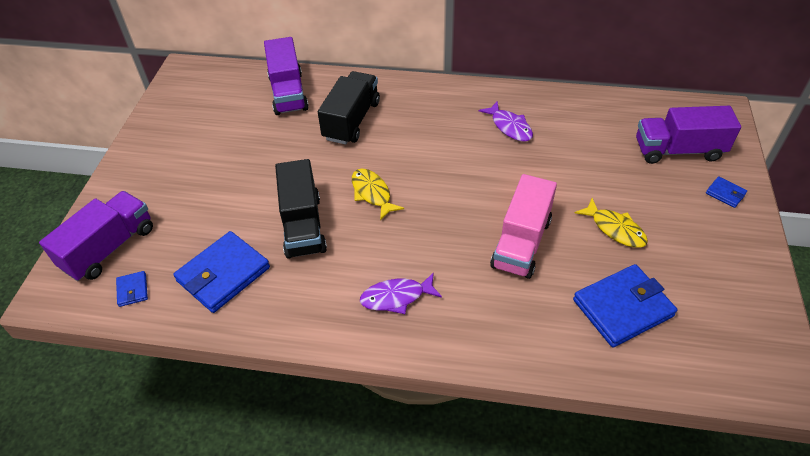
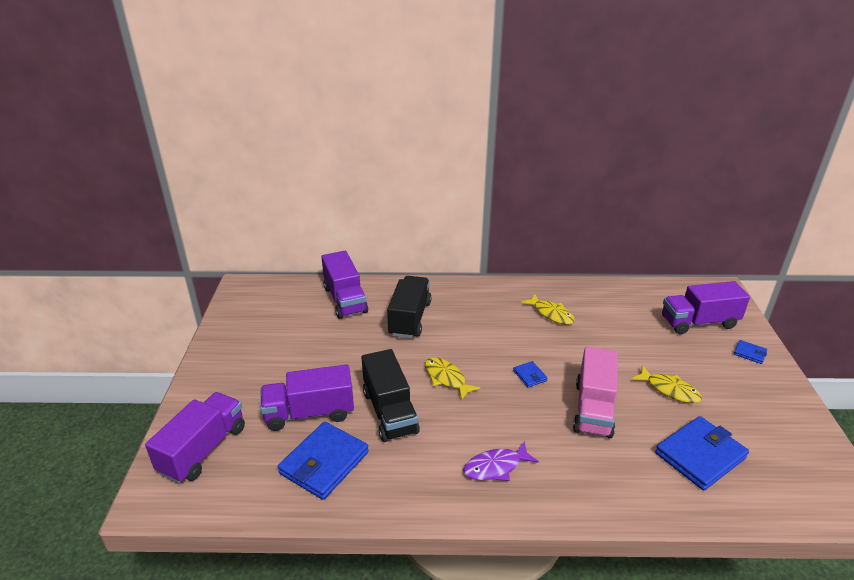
camera: 10 degrees left, 15 degrees down
(132, 290) = (236, 487): blue wallet -> blue wallet (529, 376)
(221, 219) = (309, 413): none -> purple truck
(509, 127) = (551, 314): purple fish -> yellow fish

